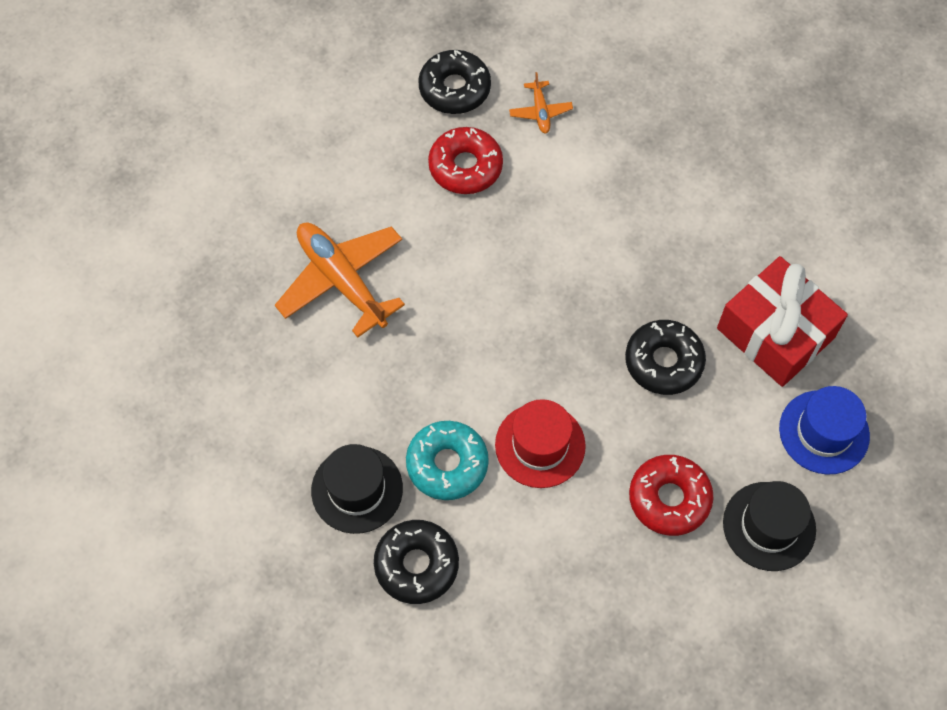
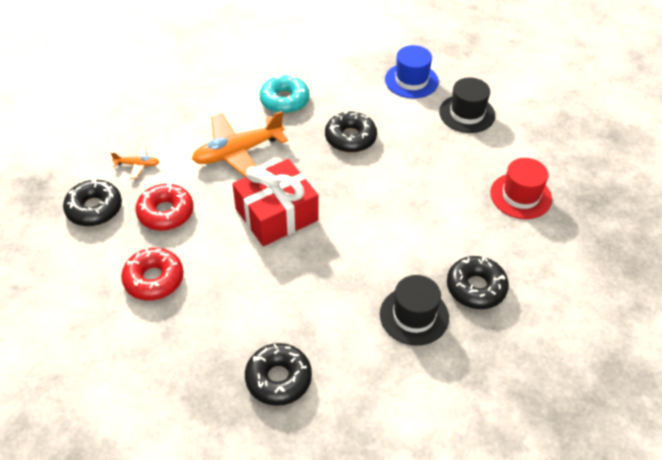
camera: 80 degrees left, 15 degrees down
(242, 349) = (278, 379): none -> black donut
(342, 281) = (237, 302): orange plane -> orange plane (238, 152)
(447, 464) = (402, 259): turquoise donut -> turquoise donut (284, 100)
(540, 445) = (397, 207): red hat -> red hat (520, 196)
(669, 498) = (444, 152): red donut -> red donut (154, 279)
(775, 333) = (343, 87): red gift -> red gift (276, 214)

